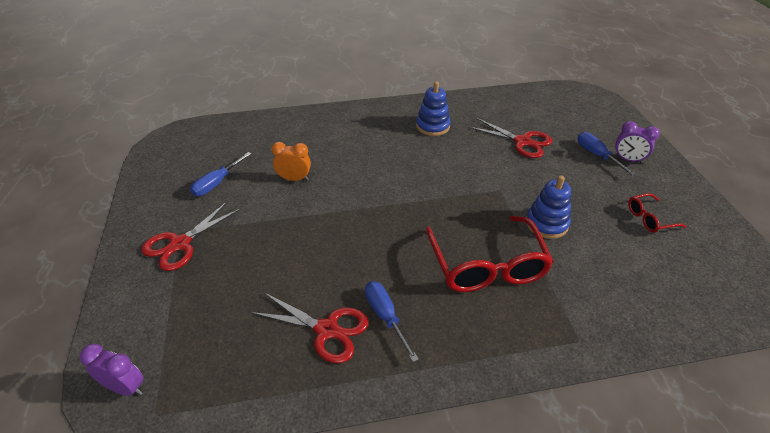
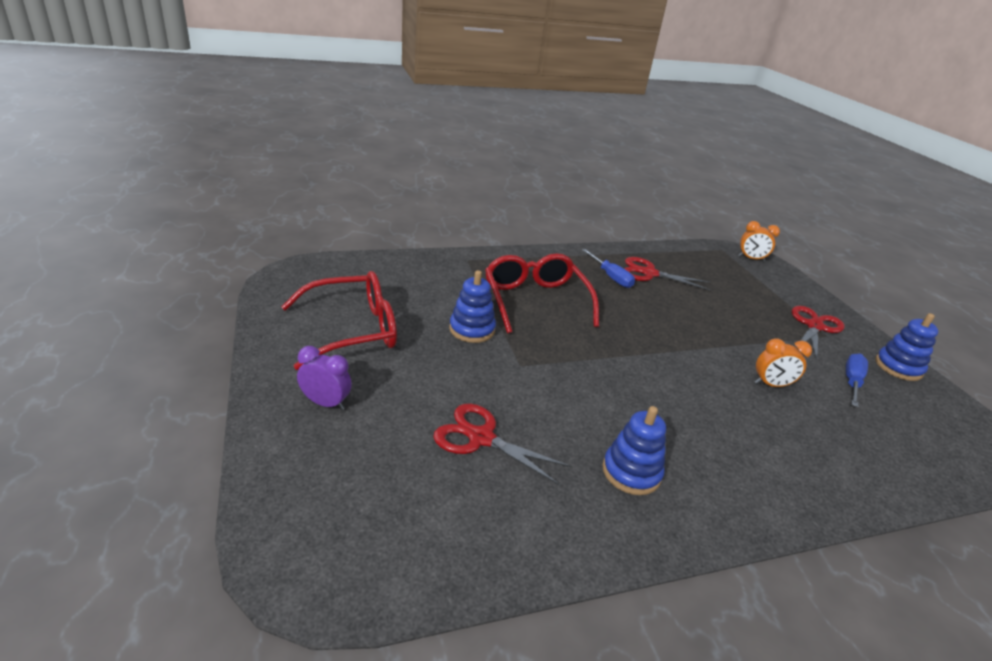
camera: 170 degrees right, 10 degrees down
(125, 387) = (751, 259): purple clock -> orange clock
(150, 198) = (898, 367): none -> blue stacking toy
(597, 155) = (370, 412): blue screwdriver -> none
(649, 218) = (353, 330): red glasses -> red glasses, size x2.11

